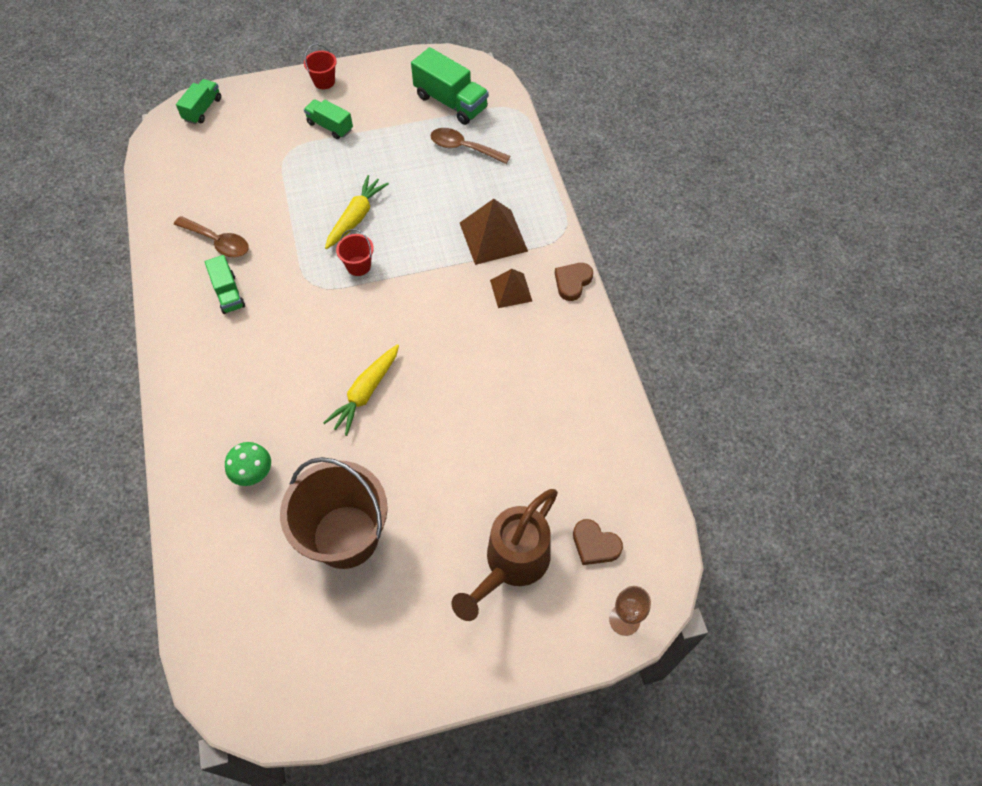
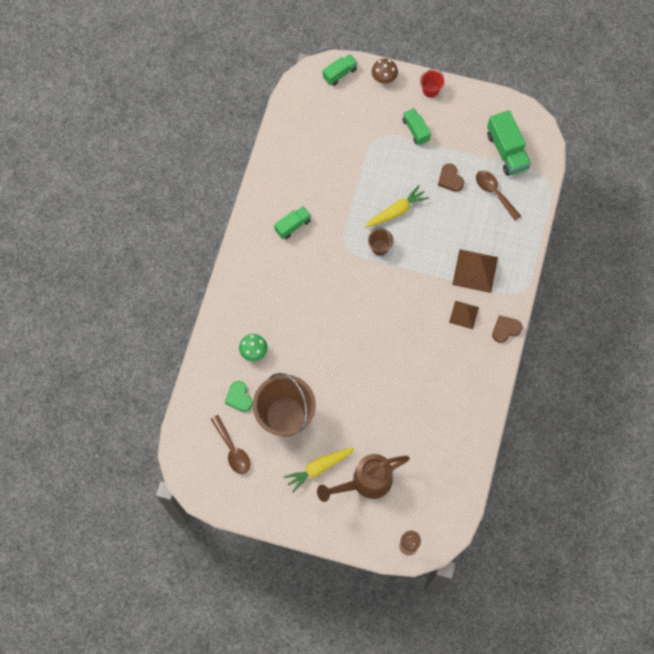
camera: 30 degrees right, 10 degrees up
(218, 242) = (303, 185): brown spoon -> brown spoon (232, 449)
(228, 293) = (293, 226): green truck -> green truck turned 135 degrees counterclockwise
(260, 92) = (384, 78): none -> brown mushroom
(263, 547) = (239, 397): none -> green heart
(358, 266) = (380, 247): red bucket -> brown bucket
(365, 393) = (340, 336): yellow carrot -> yellow carrot (318, 468)
(595, 544) = (417, 497): brown heart -> brown heart (450, 179)

